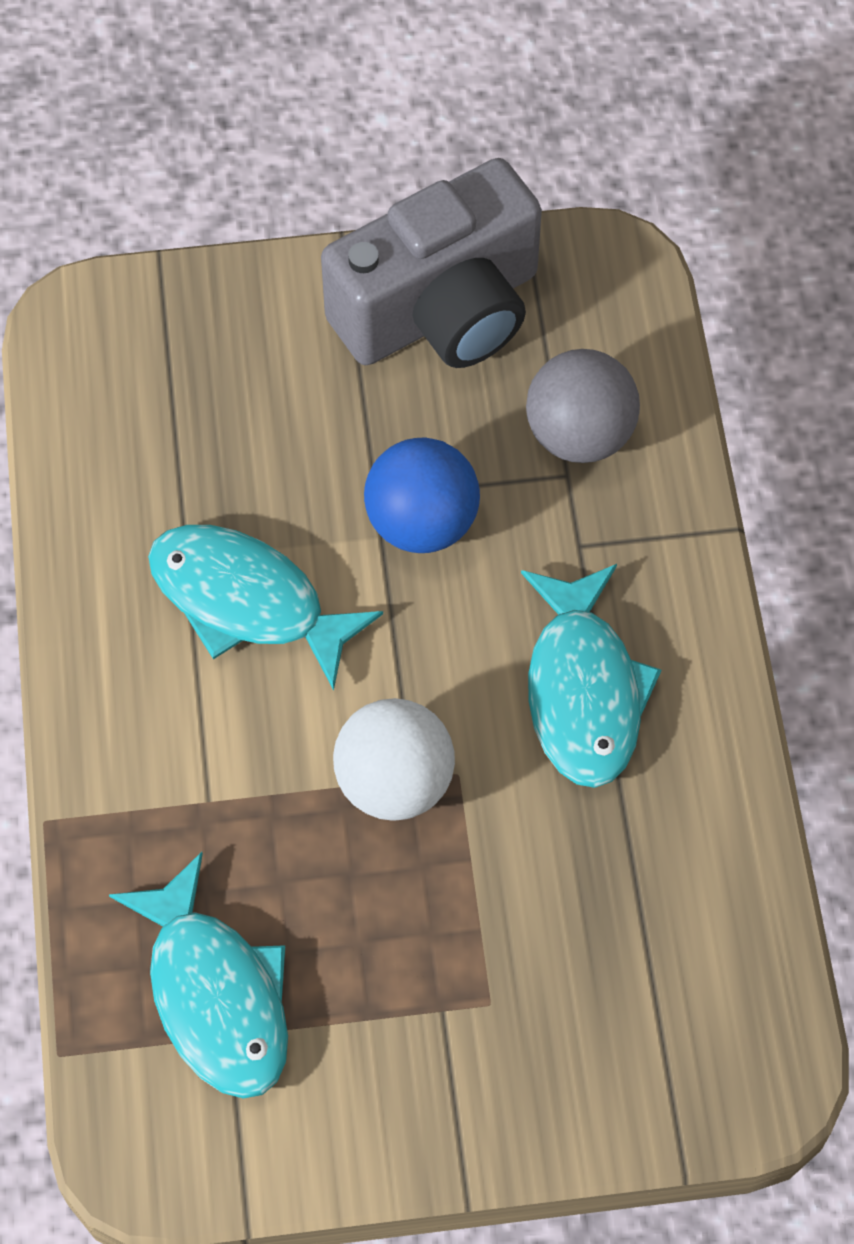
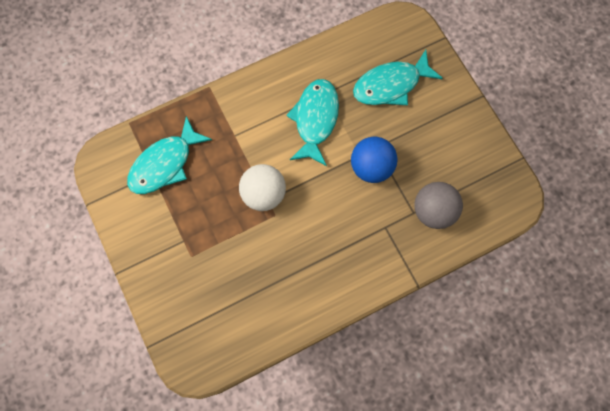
camera: 70 degrees right, 10 degrees up
(441, 310) = (465, 143): grey camera -> none
(583, 691) = (325, 248): turquoise fish -> turquoise fish (391, 85)

